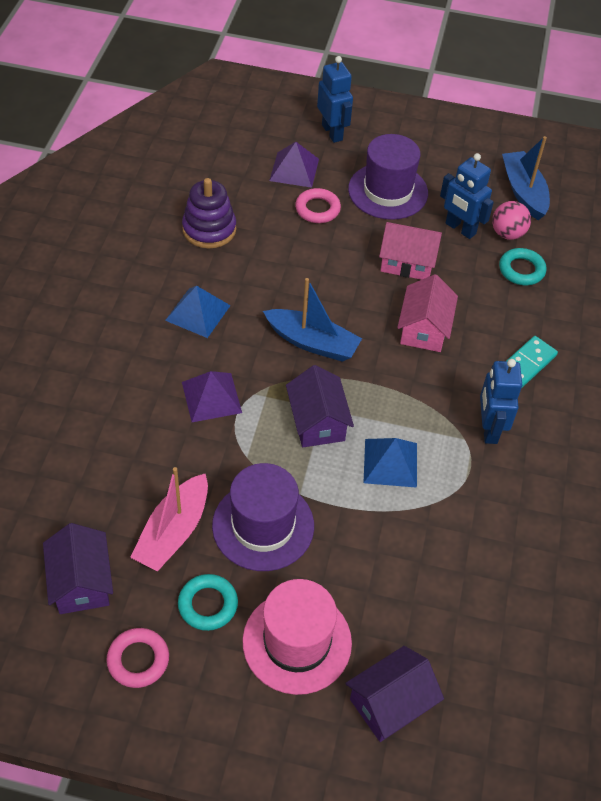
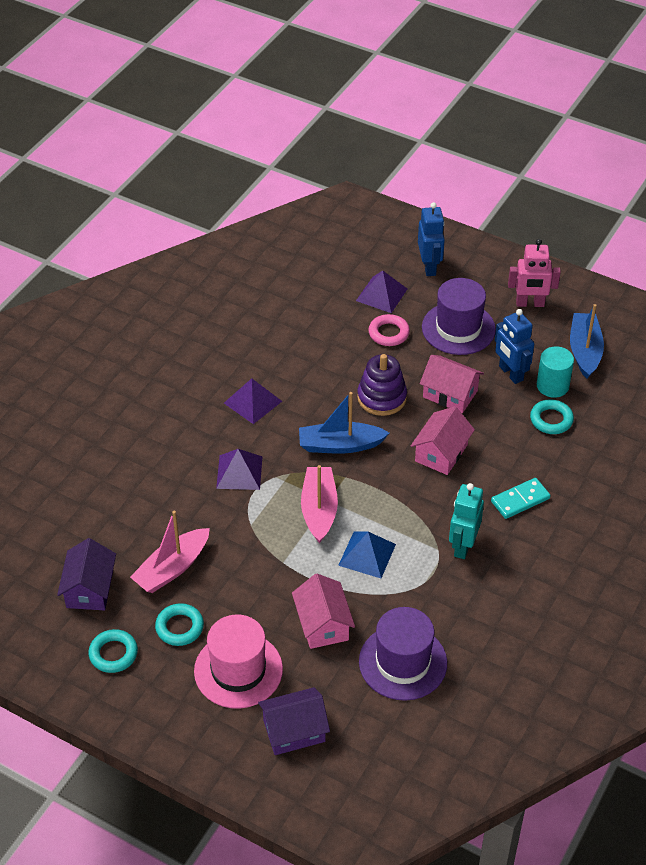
camera: 20 degrees right, 5 degrees down
(138, 660) = (113, 654): pink ring -> turquoise ring
(198, 312) = (253, 402): blue pyramid -> purple pyramid
(209, 229) = (288, 334): purple stacking toy -> purple stacking toy (382, 397)
(263, 525) = (244, 579): purple hat -> purple hat (403, 662)
(312, 342) = (340, 445): blue boat -> blue boat turned 135 degrees clockwise
(317, 422) = (319, 510): purple house -> pink boat
(373, 559) = (323, 624): none -> pink house
(449, 153) = (530, 303): none -> pink robot
(489, 429) = (463, 546): blue robot -> turquoise robot
(507, 234) = (552, 386): pink ball -> turquoise cylinder

